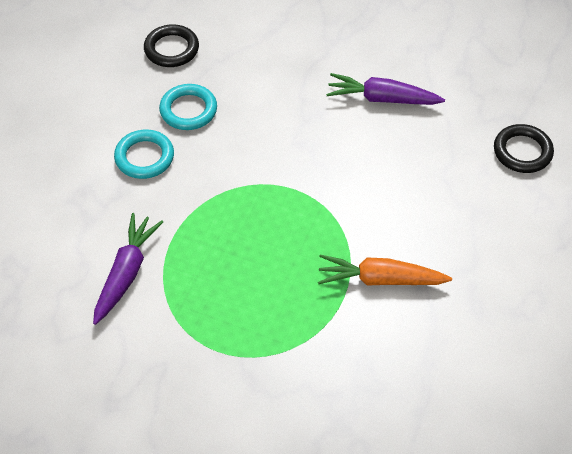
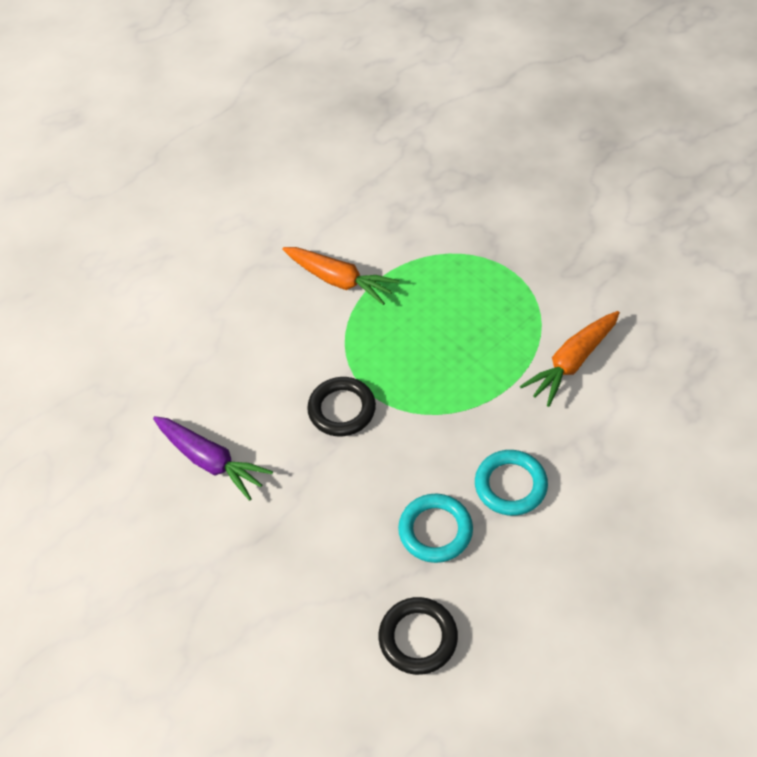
camera: 150 degrees left, 0 degrees up
(126, 273) = (572, 362): purple carrot -> orange carrot
(522, 152) = (122, 349): black ring -> black ring (342, 409)

